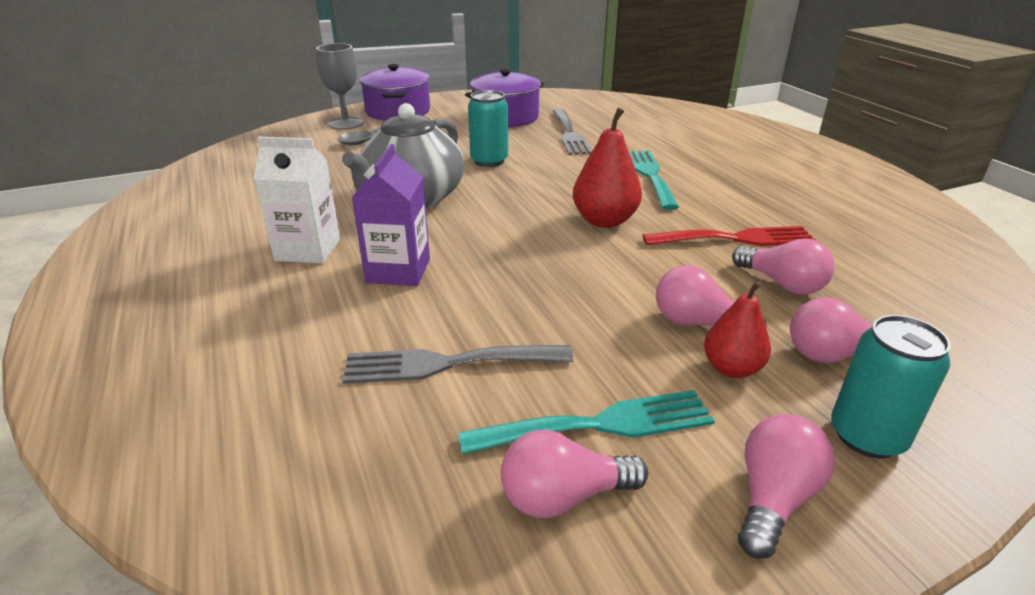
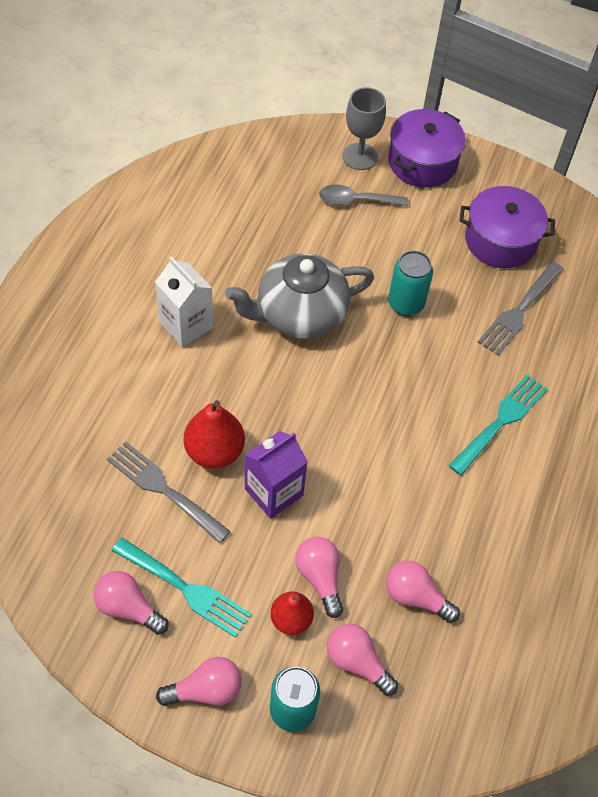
camera: 40 degrees right, 25 degrees up
(398, 271) = (214, 389): purple carton -> purple carton (274, 492)
(604, 221) = (393, 445): red pear -> red pear (214, 451)
(736, 238) = (453, 537): red fork -> none
(782, 284) = (416, 597): pink light bulb -> pink light bulb turned 120 degrees clockwise

